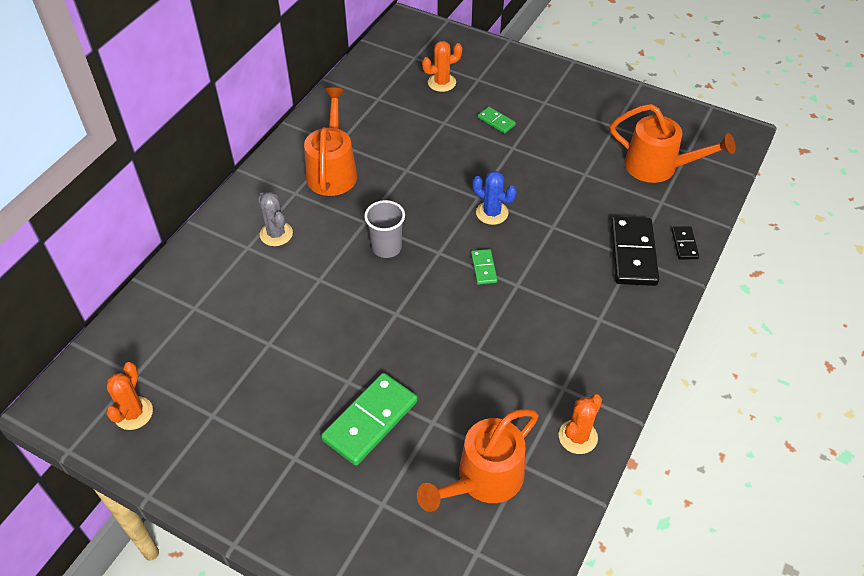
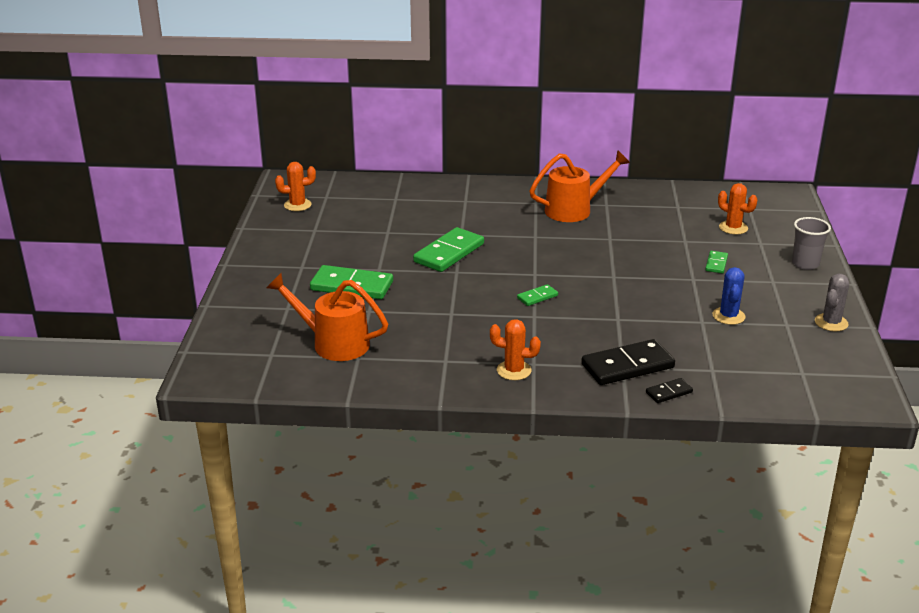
camera: 65 degrees right, 20 degrees down
(276, 234) = (488, 207): grey cactus -> grey cactus (831, 323)
(353, 305) = (449, 253): none -> green domino
(386, 247) = (517, 251): grey cup -> grey cup (805, 264)
(492, 213) = (602, 287): blue cactus -> blue cactus (728, 316)
(578, 437) = (402, 377): orange cactus -> orange cactus (514, 370)
(659, 167) = (758, 360): orange watering can -> none

